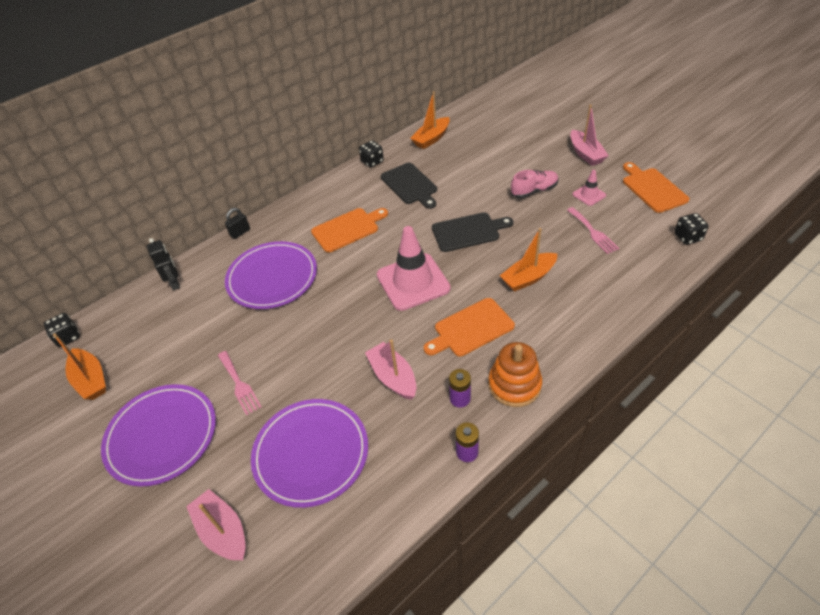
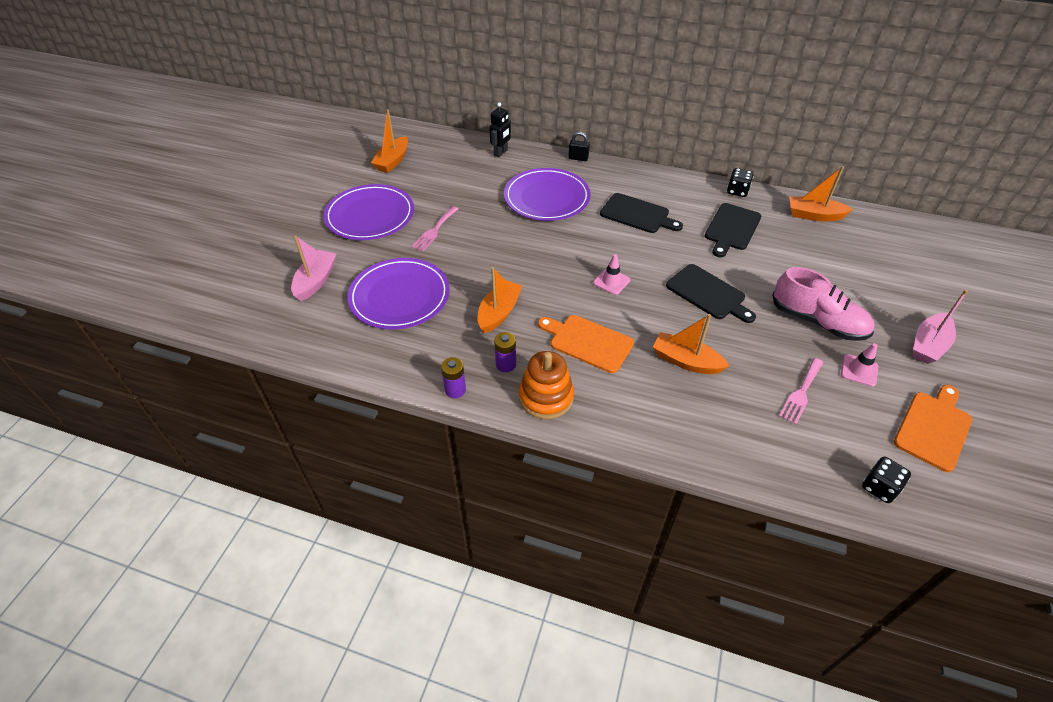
camera: 55 degrees right, 0 degrees up
(68, 337) = (418, 132): black dice -> none
(347, 229) = (637, 214): orange cutting board -> black cutting board
(393, 377) = (499, 312): pink boat -> orange boat
(413, 282) = (611, 281): pink traffic cone -> pink traffic cone, size x0.47
(534, 191) = (817, 321): pink shoe -> pink shoe, size x1.50

